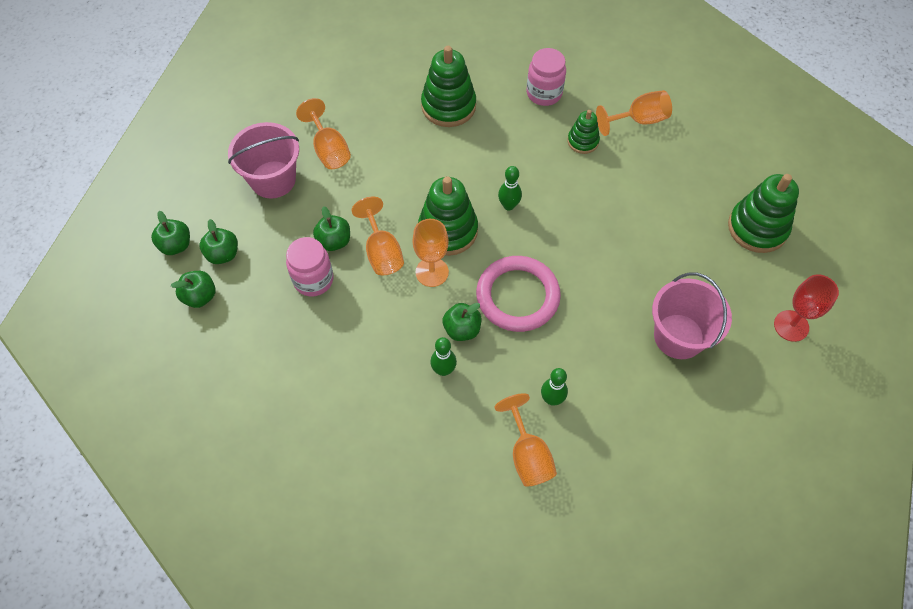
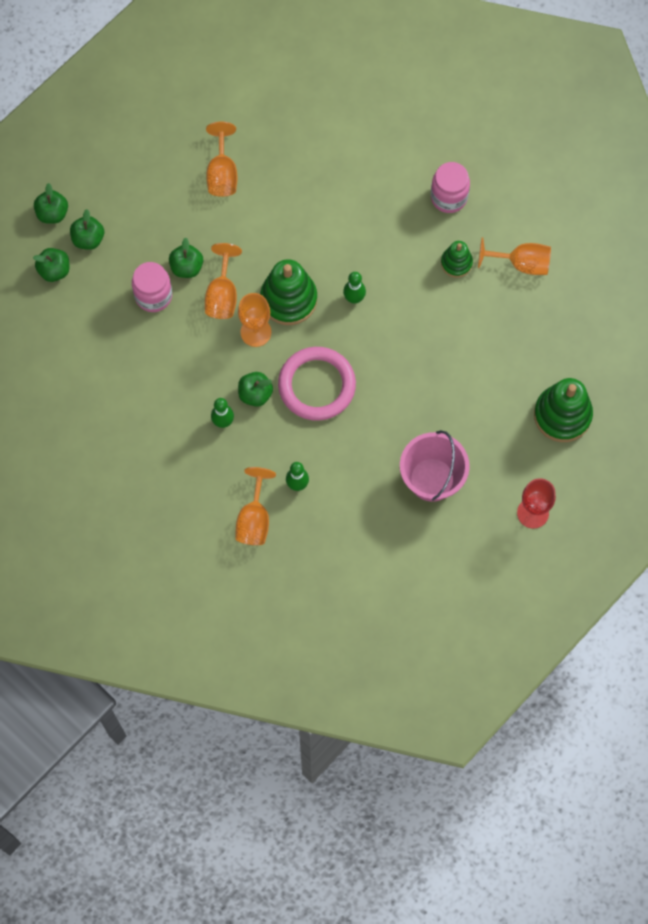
camera: 25 degrees right, 10 degrees up
(273, 179) = (160, 183): pink bucket -> none
(448, 106) = (352, 173): green stacking toy -> none

